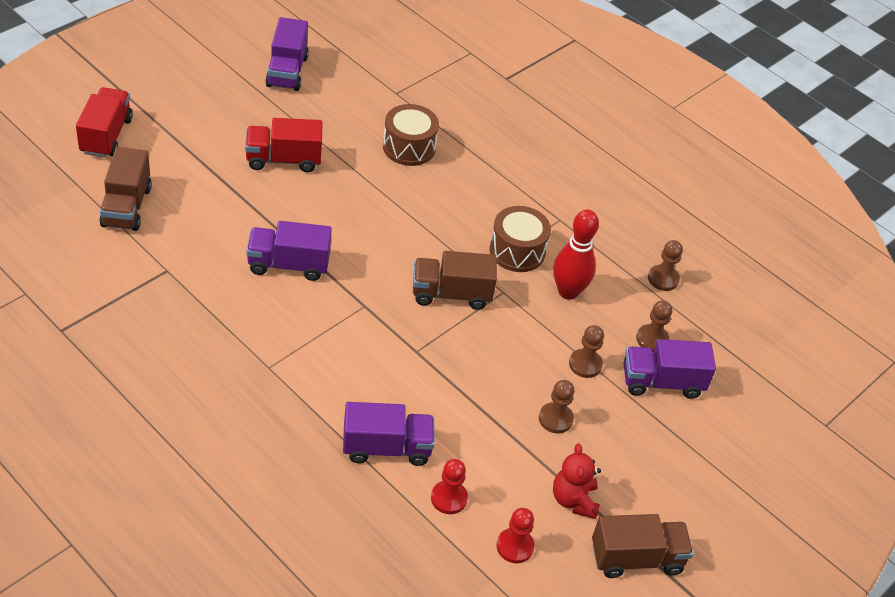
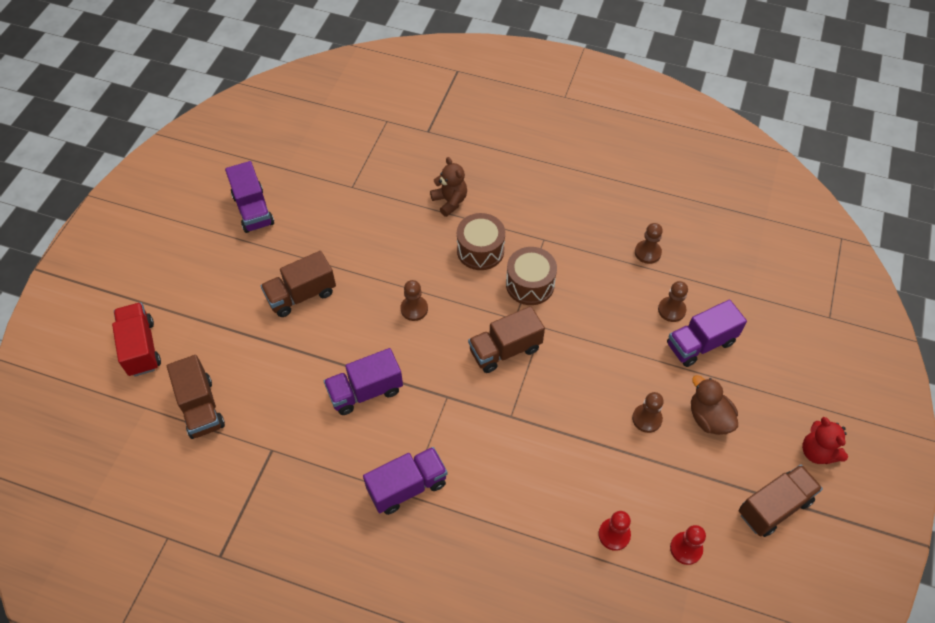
camera: 20 degrees left, 10 degrees up
(283, 160) = (301, 295): red truck -> brown truck
(386, 447) = (542, 516): purple truck -> purple truck (407, 487)
(409, 147) = (392, 232): brown drum -> brown drum (480, 250)
(486, 146) = (450, 201): none -> brown teddy bear
(568, 292) = (588, 301): red bowling pin -> none
(574, 500) = (702, 482): red teddy bear -> red teddy bear (817, 452)
(585, 364) = (638, 358): brown pawn -> brown pawn (414, 309)
(622, 449) = (708, 418): none -> brown duck

